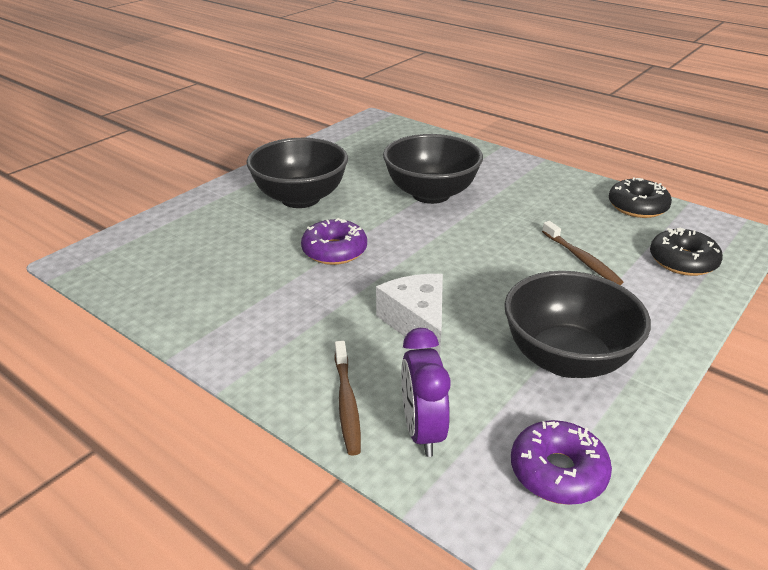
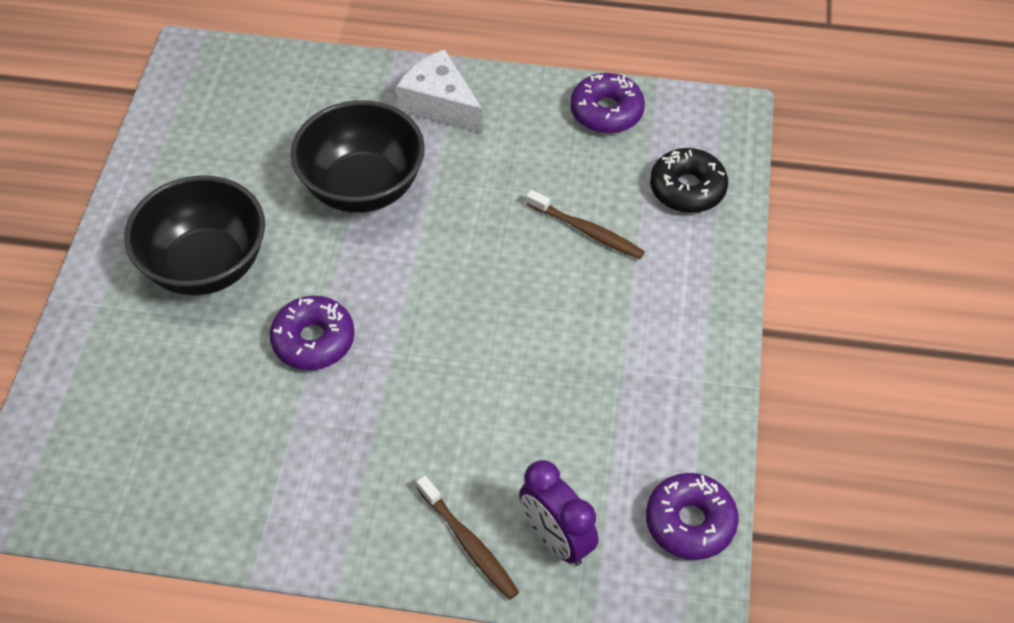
camera: 30 degrees left, 20 degrees up
(417, 324) = (473, 408): white cheese -> white cheese (440, 104)
(566, 359) = (638, 386): black bowl -> none
(637, 207) = (606, 112): black donut -> purple donut

